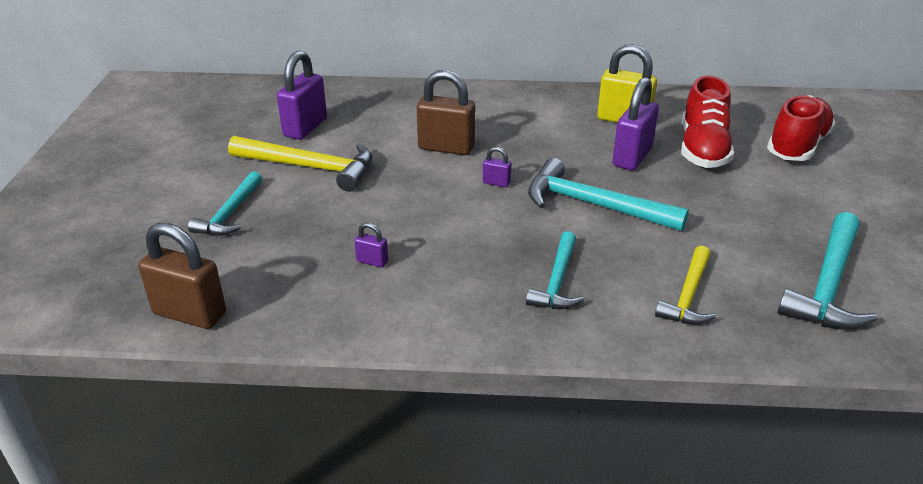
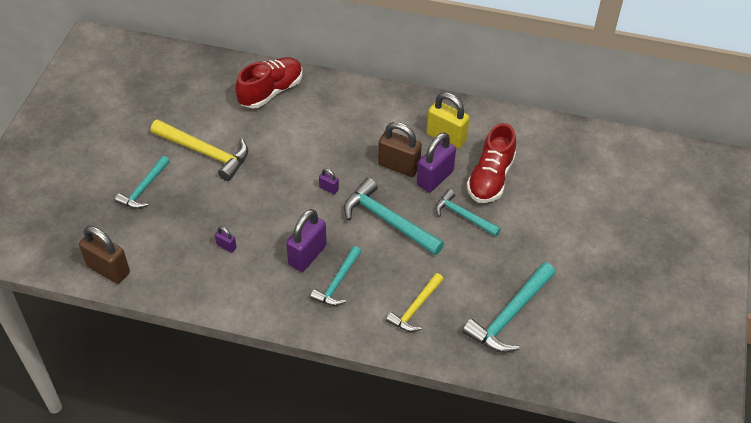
camera: 10 degrees right, 15 degrees up
(305, 128) = (210, 110): purple padlock -> purple padlock (307, 255)
(446, 148) = (305, 147): brown padlock -> brown padlock (398, 166)
(692, 188) = (463, 216): none -> turquoise hammer
(797, 146) = (563, 186): red shoe -> red shoe (271, 92)

